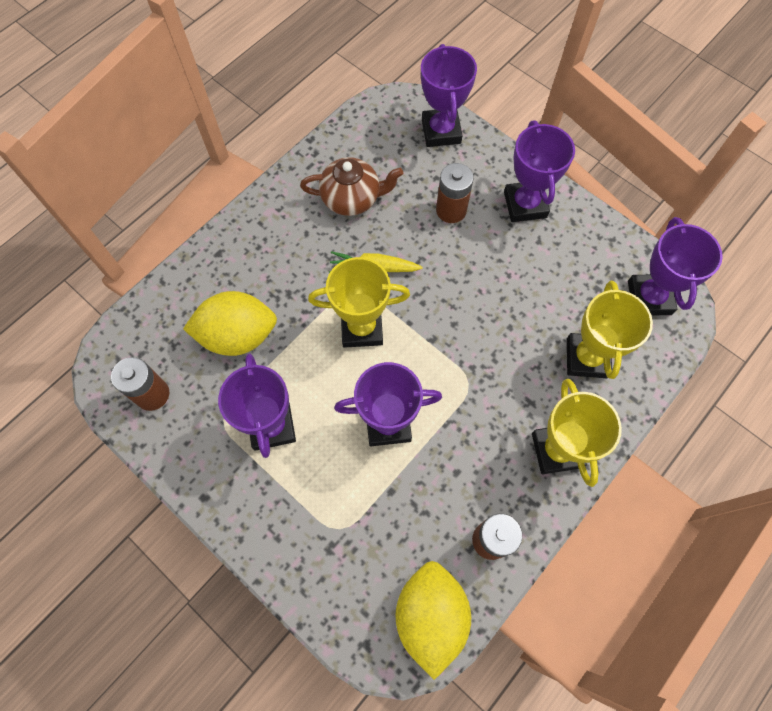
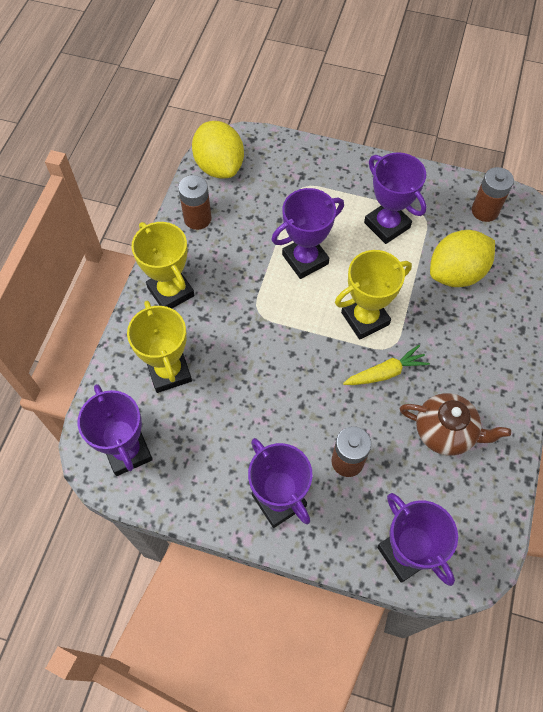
camera: 155 degrees right, 5 degrees down
(352, 198) = (446, 432): brown teapot -> brown teapot turned 135 degrees counterclockwise

